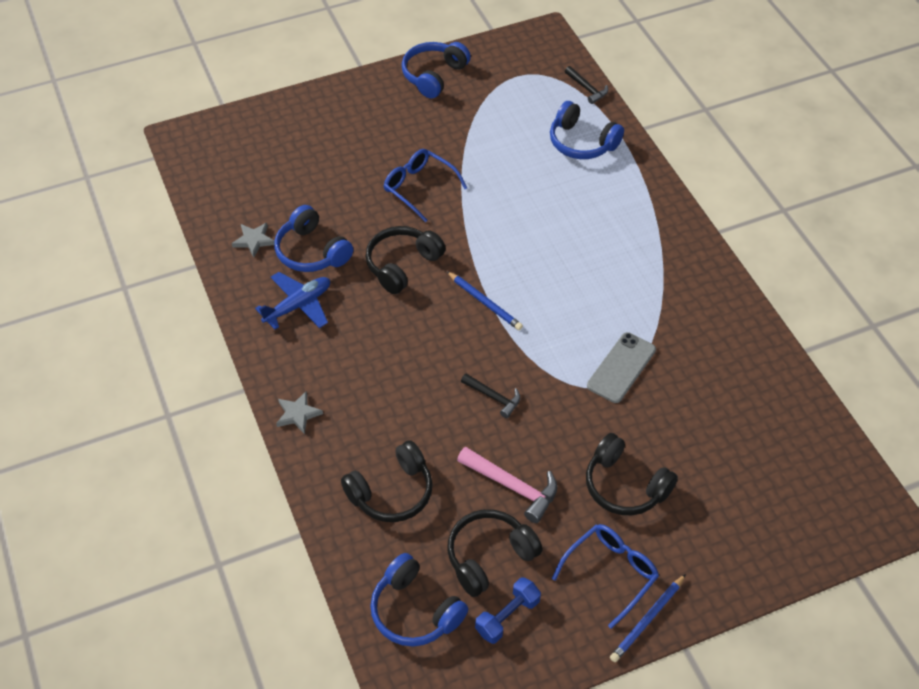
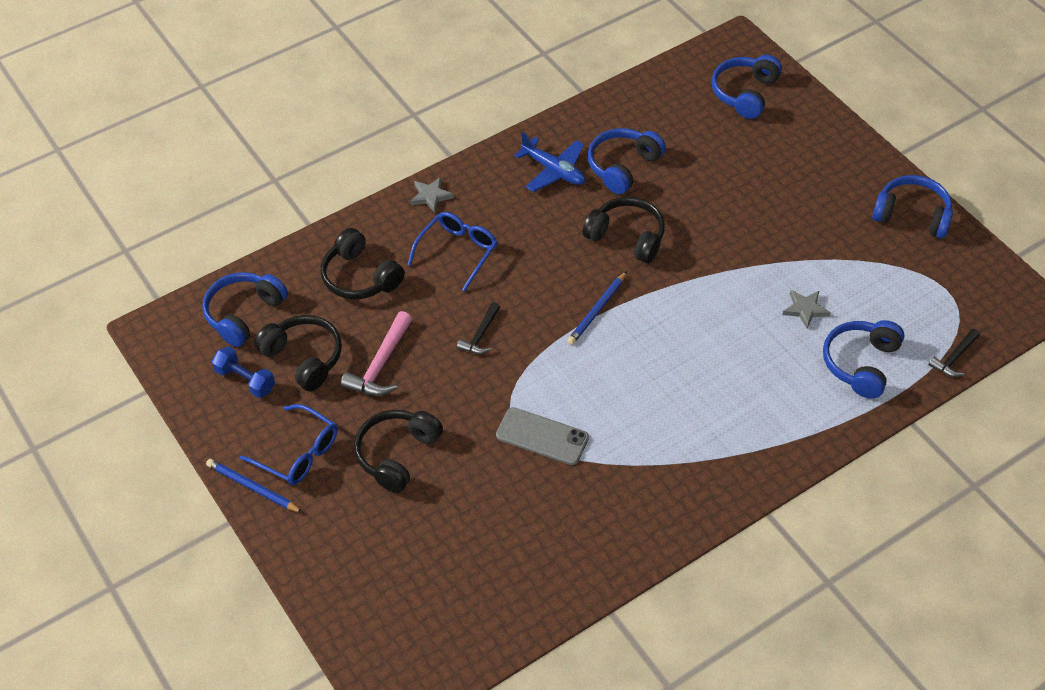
camera: 80 degrees right, 0 degrees up
(250, 146) = (745, 93): none -> blue headphones
(254, 240) = (623, 123): grey star -> grey star (805, 309)
(419, 187) = (736, 232): blue glasses -> blue glasses (458, 252)

